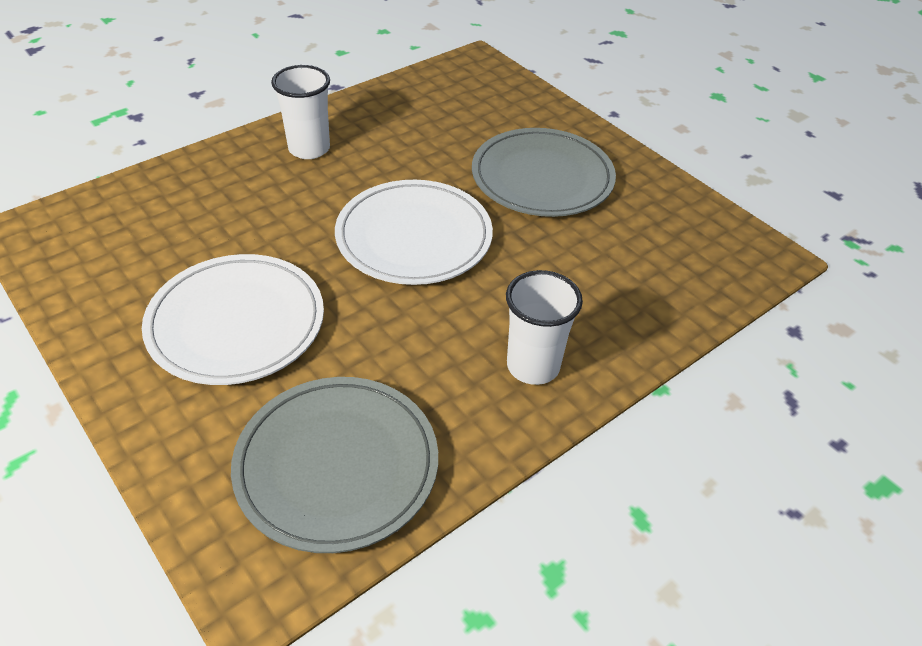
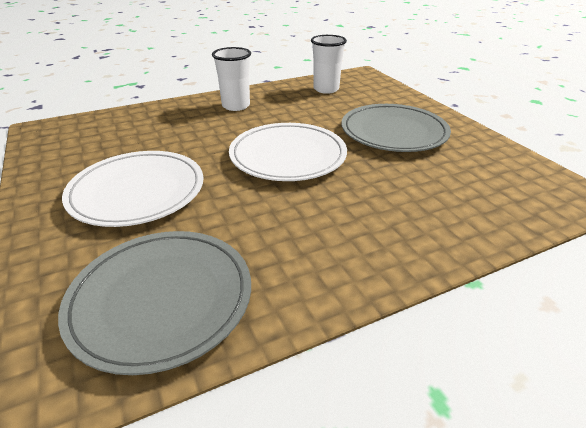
camera: 15 degrees right, 10 degrees down
(533, 366) = (357, 248): white cup -> white cup (326, 89)

